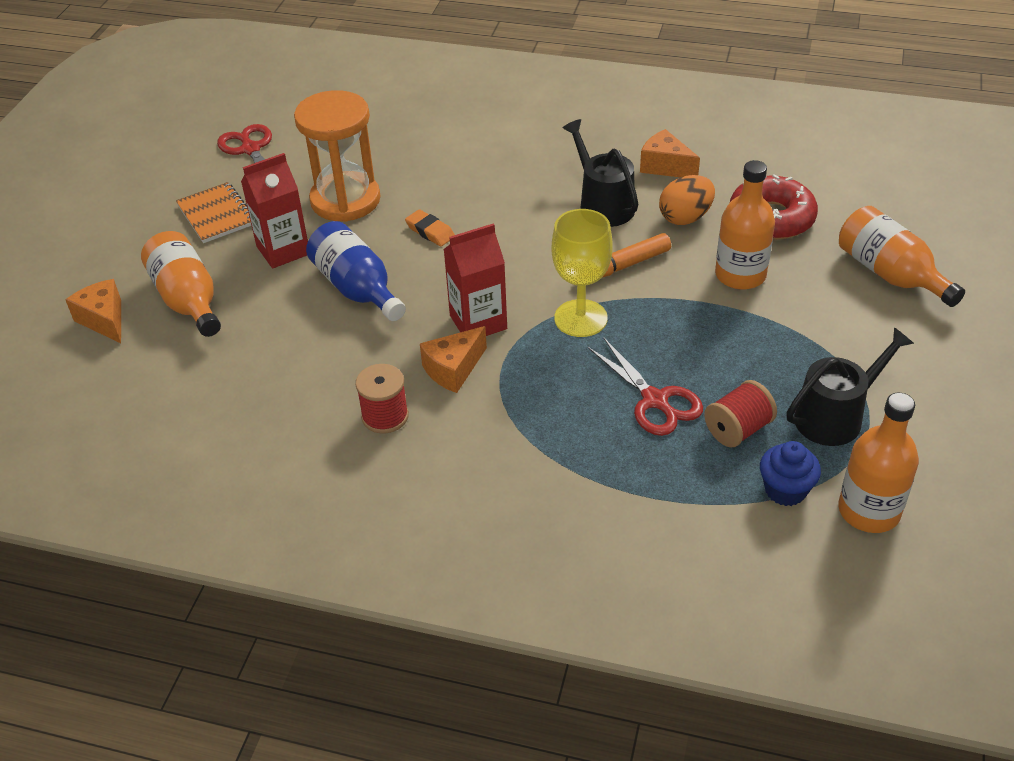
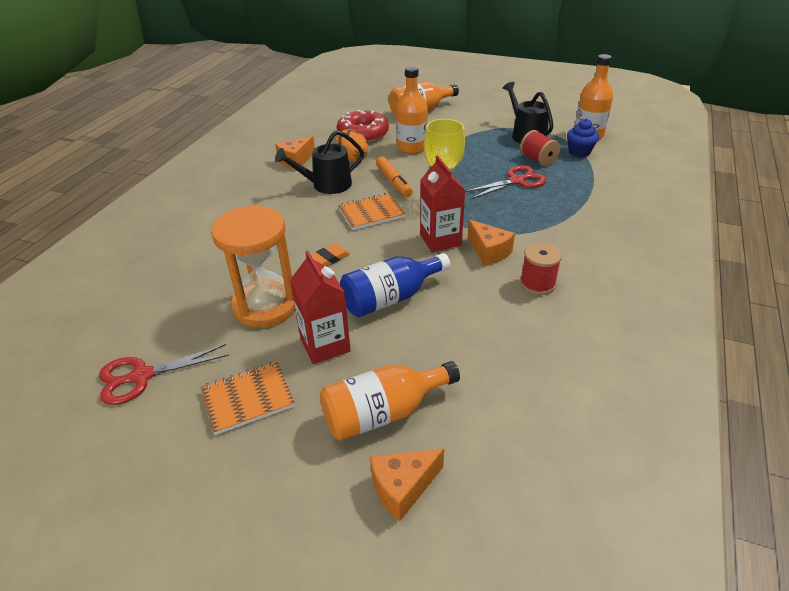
camera: 85 degrees left, 5 degrees down
(536, 253) = (371, 213): none -> orange notebook

